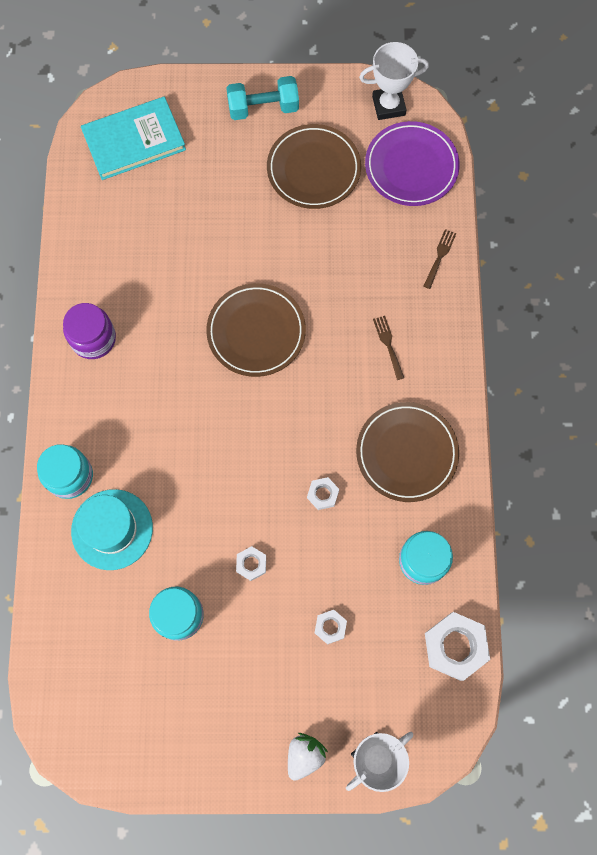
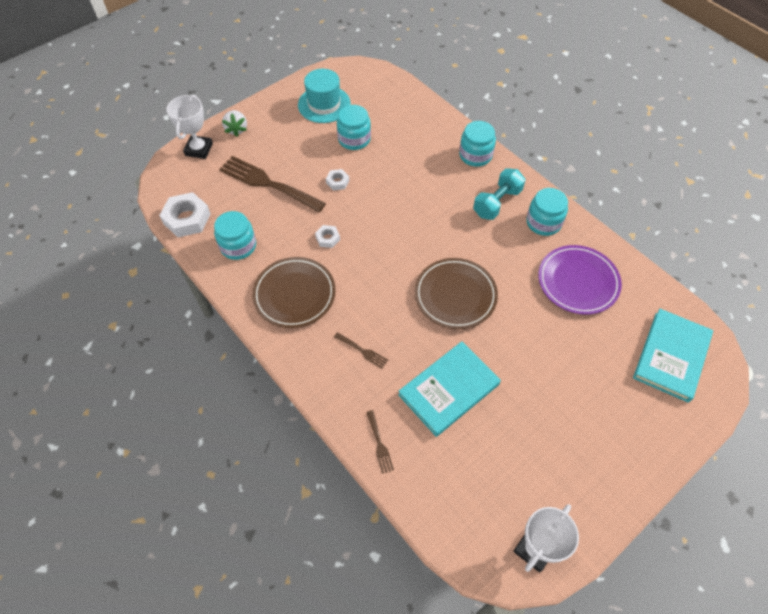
camera: 140 degrees right, 15 degrees down
(93, 338) = (543, 222): purple jar -> turquoise jar
(112, 529) = (427, 149): turquoise hat -> turquoise hat (324, 104)
(263, 108) = (621, 459): turquoise dumbbell -> turquoise dumbbell (497, 202)
(313, 169) = (533, 438): brown plate -> none
(330, 627) = (268, 183): white nut -> brown fork
(344, 255) = (449, 390): none -> turquoise book
(411, 167) = (465, 504): purple plate -> purple plate (578, 282)

